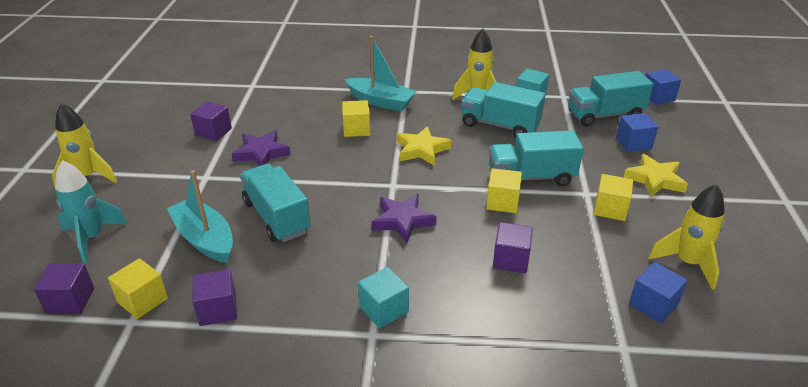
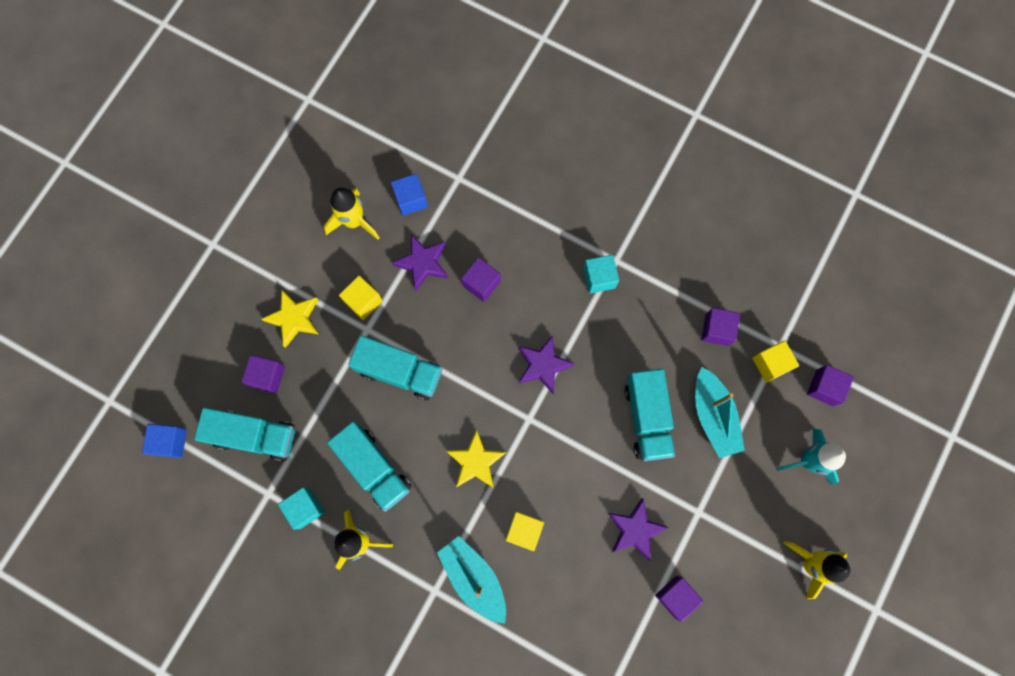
camera: 155 degrees left, 40 degrees up
(502, 202) = (446, 350): yellow cube -> none
(584, 255) = (423, 263): none -> purple star
(633, 143) = (267, 376): blue cube -> purple cube

